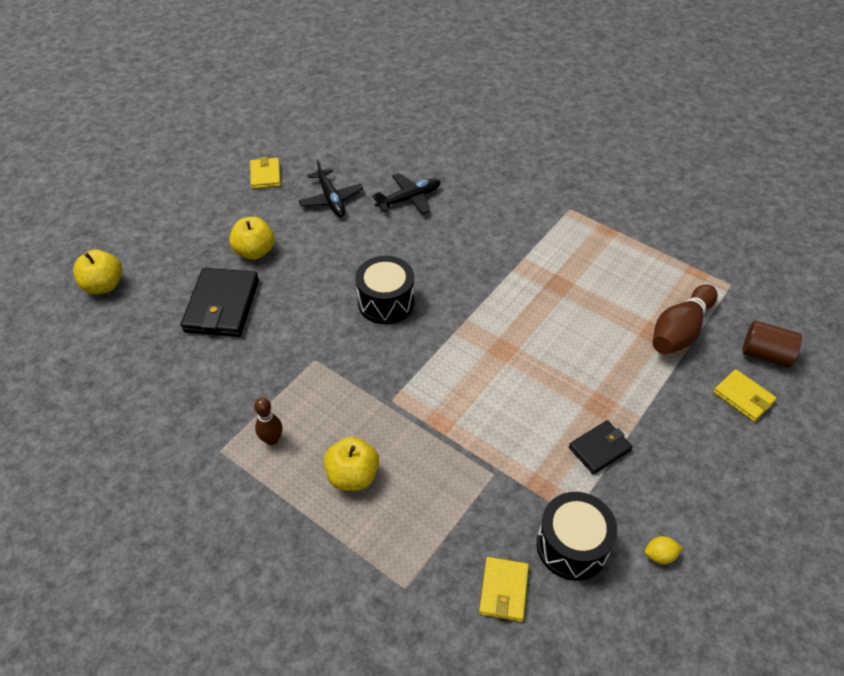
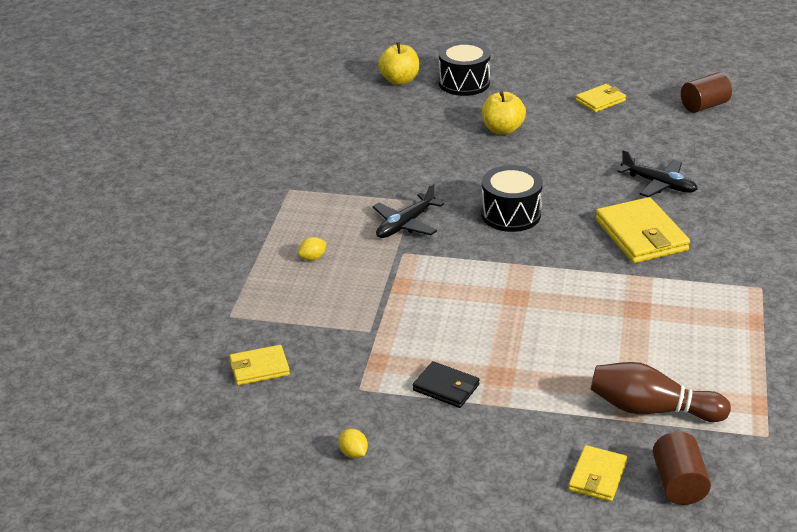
camera: 65 degrees right, 15 degrees down
(222, 305) = (428, 137): black wallet -> none
(272, 439) = (317, 208): brown bowling pin -> none
(325, 127) = (704, 106): none -> brown cylinder
(331, 199) = (609, 143): black plane -> black plane (405, 224)
(353, 476) = (312, 258): yellow apple -> yellow lemon
(468, 239) = (641, 235): none -> yellow wallet
(572, 546) = (327, 396): black drum -> black drum (464, 83)

